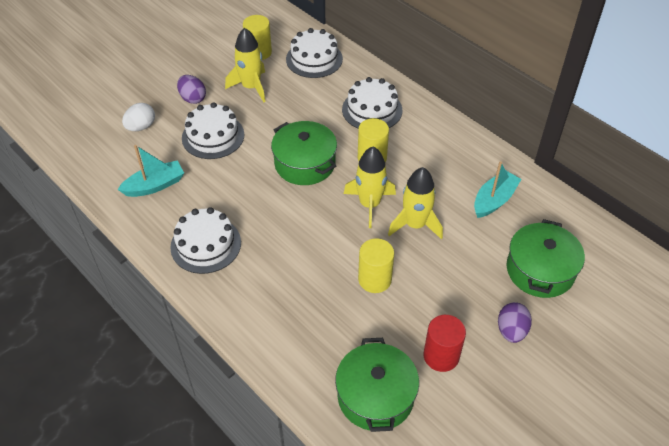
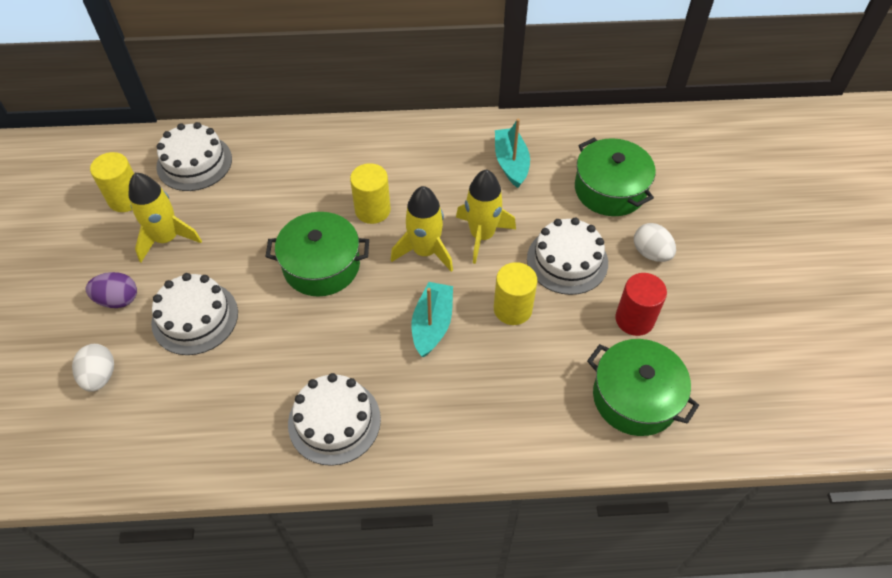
camera: 50 degrees left, 5 degrees up
(155, 185) = (202, 417): turquoise boat -> turquoise boat (432, 324)
(372, 110) = (314, 168): white cake -> white cake (567, 260)
(511, 331) = (651, 253): purple egg -> white egg

